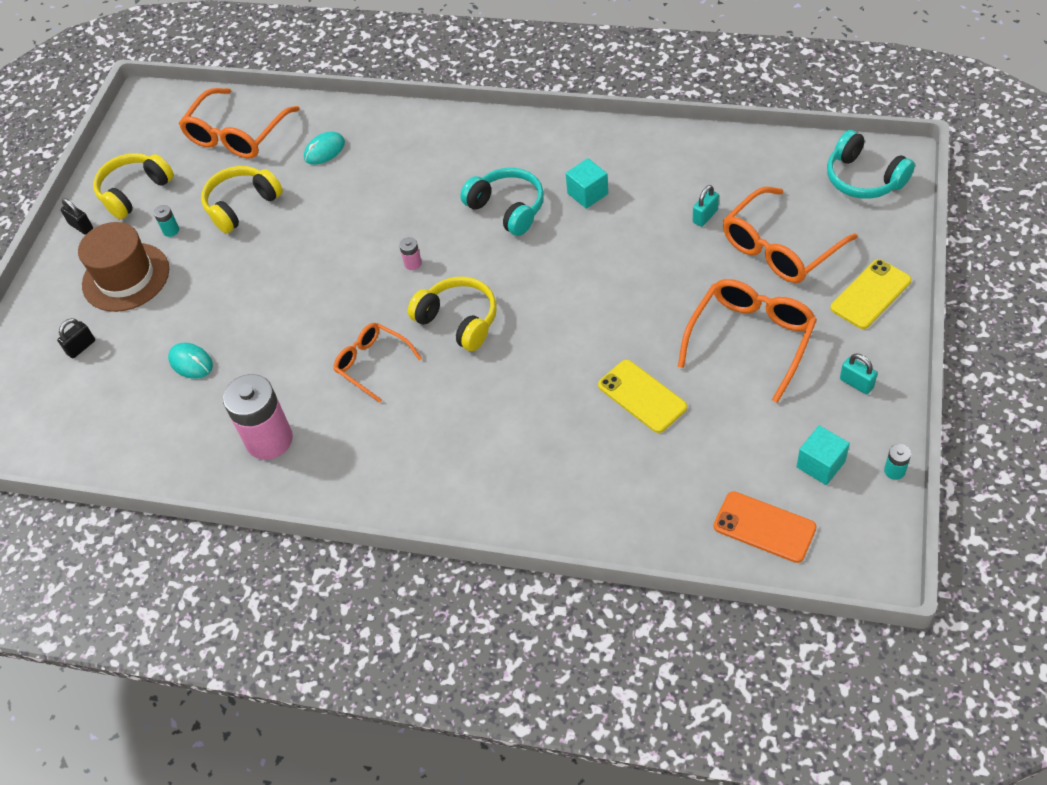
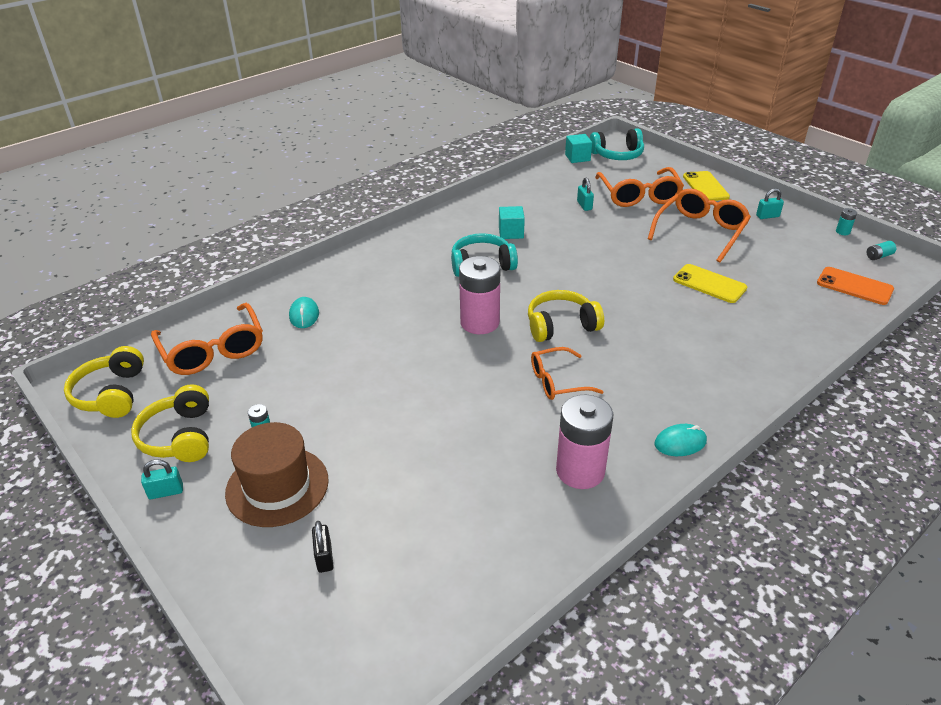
camera: 60 degrees left, 15 degrees down
(81, 226) = (166, 492): black padlock -> turquoise padlock
(191, 362) = (438, 484): turquoise mouse -> turquoise mouse (680, 443)
(242, 205) = (296, 380): yellow headphones -> yellow headphones (111, 394)
(413, 263) = (480, 322): pink battery -> pink battery, size x2.48
(642, 396) = (709, 284): yellow phone -> yellow phone turned 45 degrees clockwise
(751, 339) = (700, 231): orange glasses -> orange glasses turned 60 degrees clockwise
(764, 527) = (854, 286): orange phone -> orange phone turned 60 degrees clockwise
(820, 464) = (819, 250): turquoise cube -> turquoise cube (577, 157)
(865, 528) = (878, 256): none -> turquoise battery

